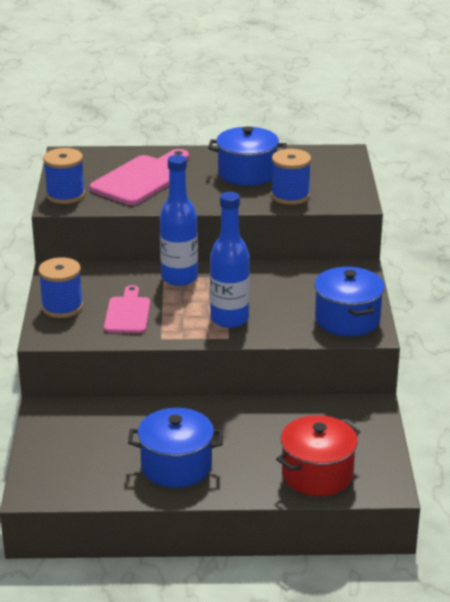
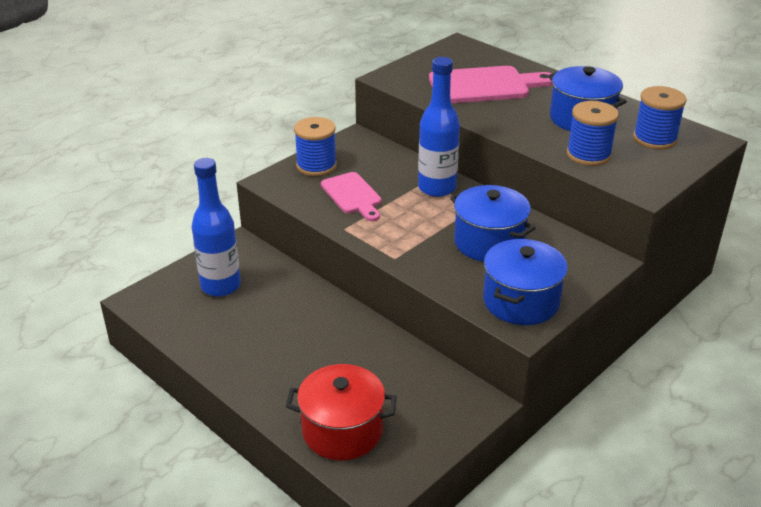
camera: 45 degrees right, 5 degrees up
(65, 195) = (405, 73): blue spool -> blue spool (654, 139)
(127, 313) = (353, 195): pink cutting board -> pink cutting board turned 105 degrees clockwise
(176, 466) = (253, 346): blue pot -> blue pot (489, 242)
(229, 319) = (421, 243): blue bottle -> blue bottle (220, 286)

